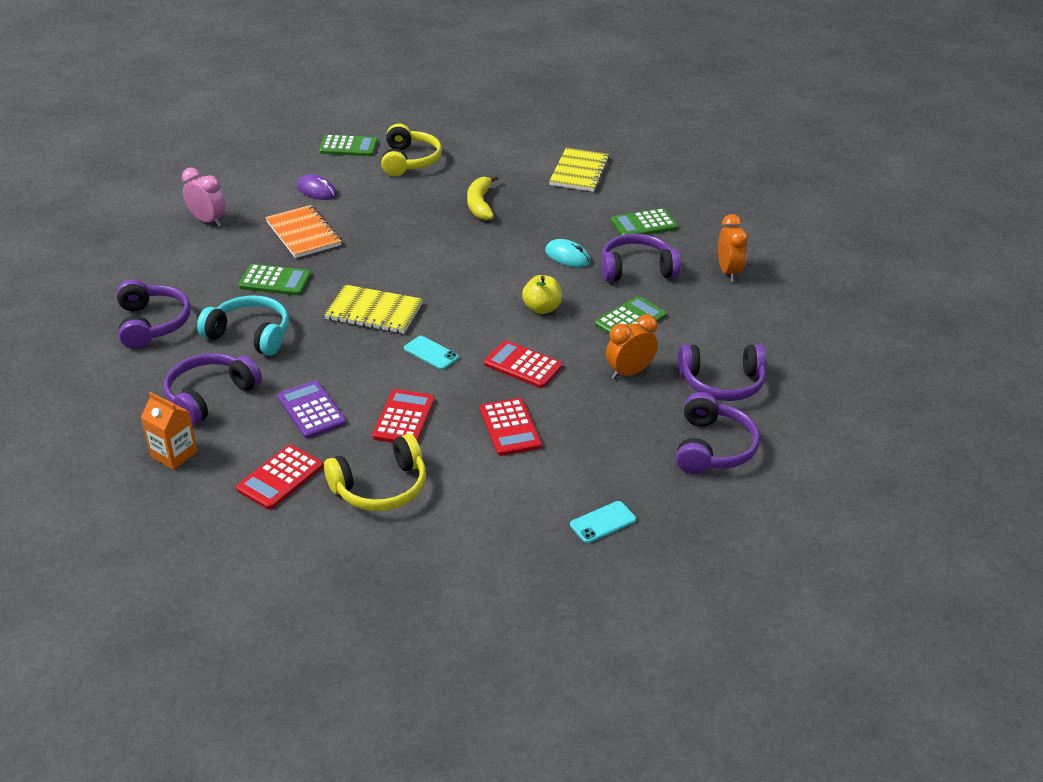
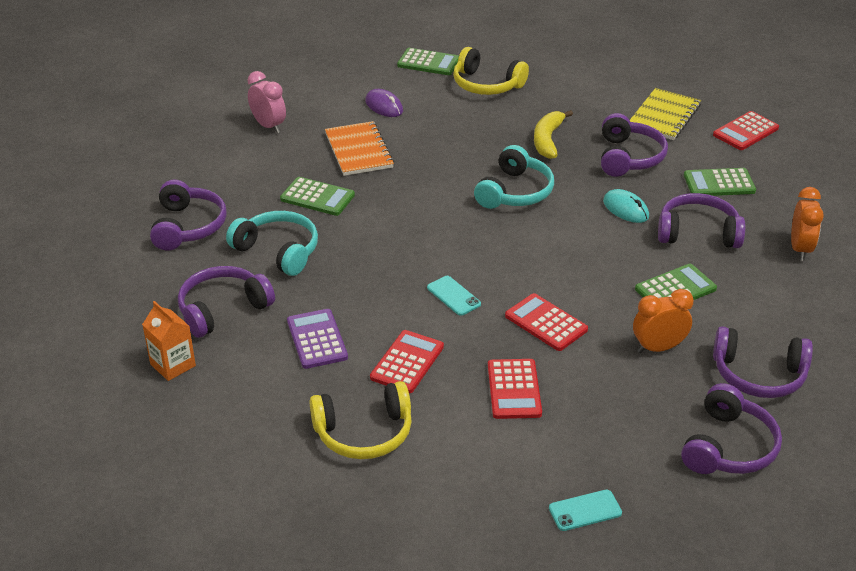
camera: 15 degrees right, 0 degrees up
(280, 478) = (267, 406): red calculator -> red calculator (745, 132)
(374, 312) = (407, 243): yellow notebook -> none
(409, 161) = (486, 84): yellow headphones -> yellow headphones turned 105 degrees clockwise
(462, 253) = (514, 192): none -> turquoise headphones
(542, 308) = (582, 263): yellow apple -> none
(557, 211) = (628, 157): none -> purple headphones

